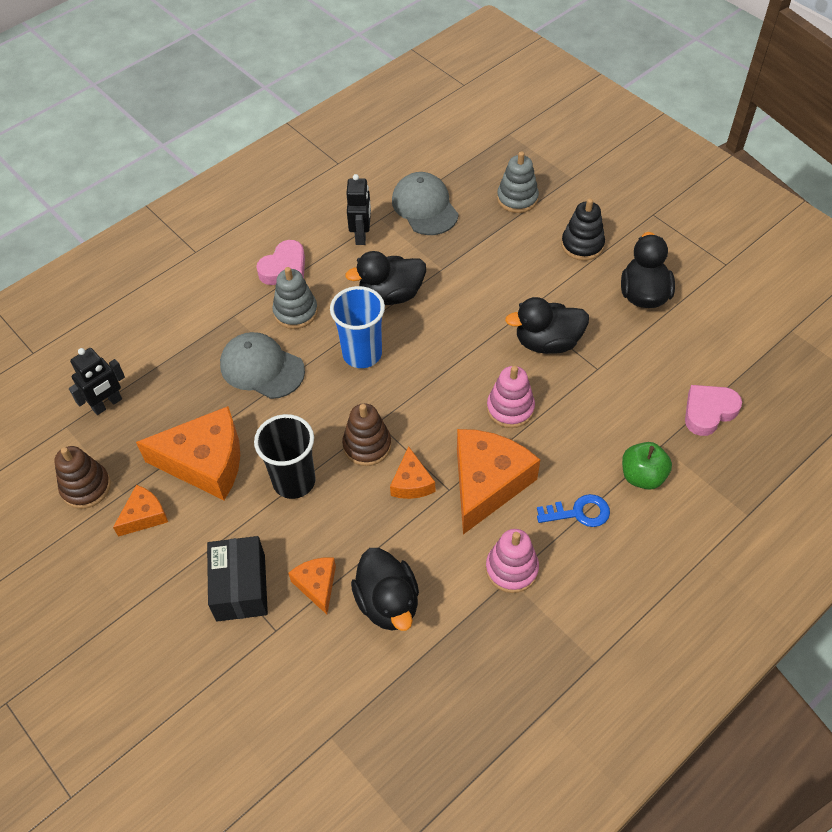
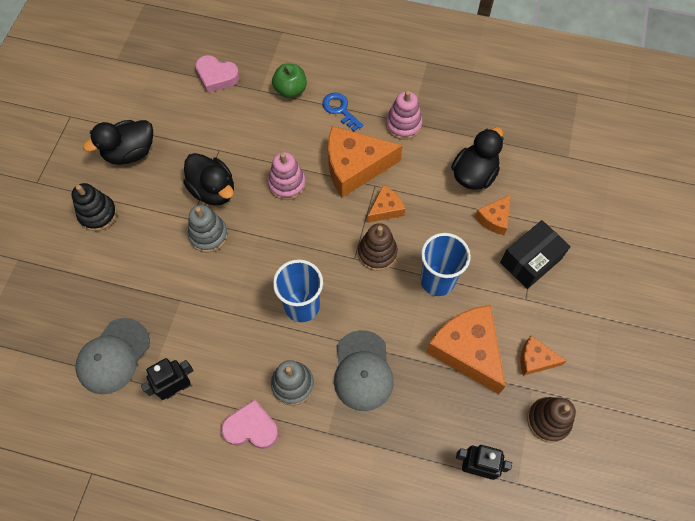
camera: 125 degrees left, 10 degrees up
(294, 481) = (437, 280): black cup -> blue cup
(391, 295) = (230, 322): black duck -> none
(517, 198) = (65, 287): grey stacking toy -> grey stacking toy (208, 235)

